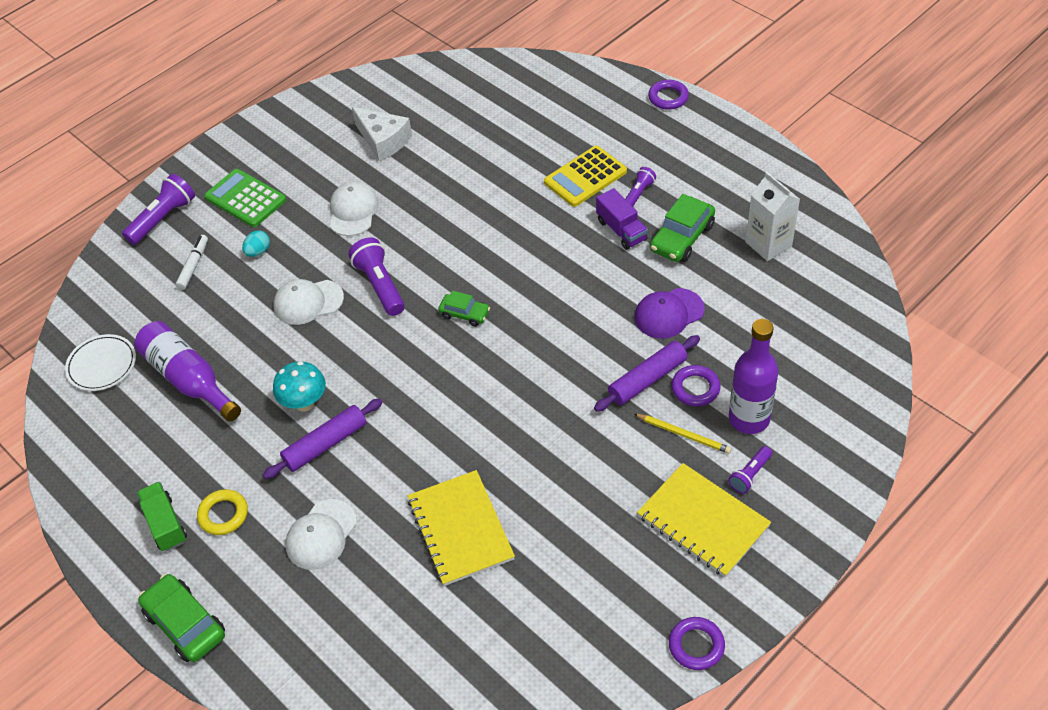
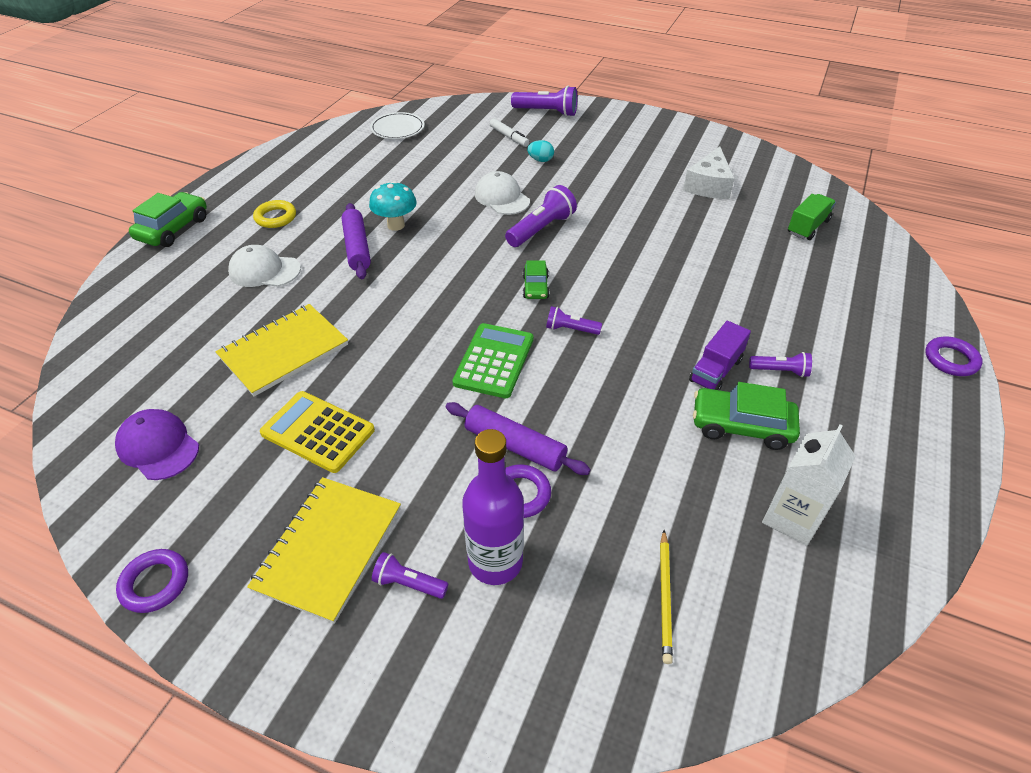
camera: 65 degrees right, 5 degrees down
(165, 524) = (262, 195): green truck -> green truck (807, 227)
(189, 379) = (398, 166): purple bottle -> none
(193, 265) = (509, 137): white marker -> white marker turned 60 degrees clockwise
(245, 199) = (591, 139): green calculator -> green calculator (494, 361)
(325, 444) = (357, 247): purple rolling pin -> purple rolling pin turned 45 degrees clockwise
(353, 211) = (615, 192): white cap -> none
(533, 305) = (570, 329): none -> purple flashlight
(585, 177) = (770, 323): yellow calculator -> yellow calculator (318, 432)
(668, 313) = (619, 441): purple cap -> purple cap (158, 446)
(683, 434) = (449, 499): yellow pencil -> yellow pencil (665, 596)

